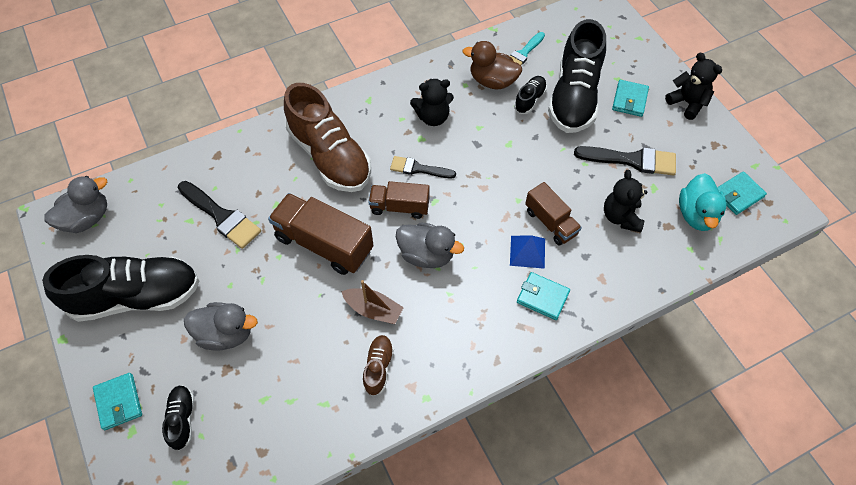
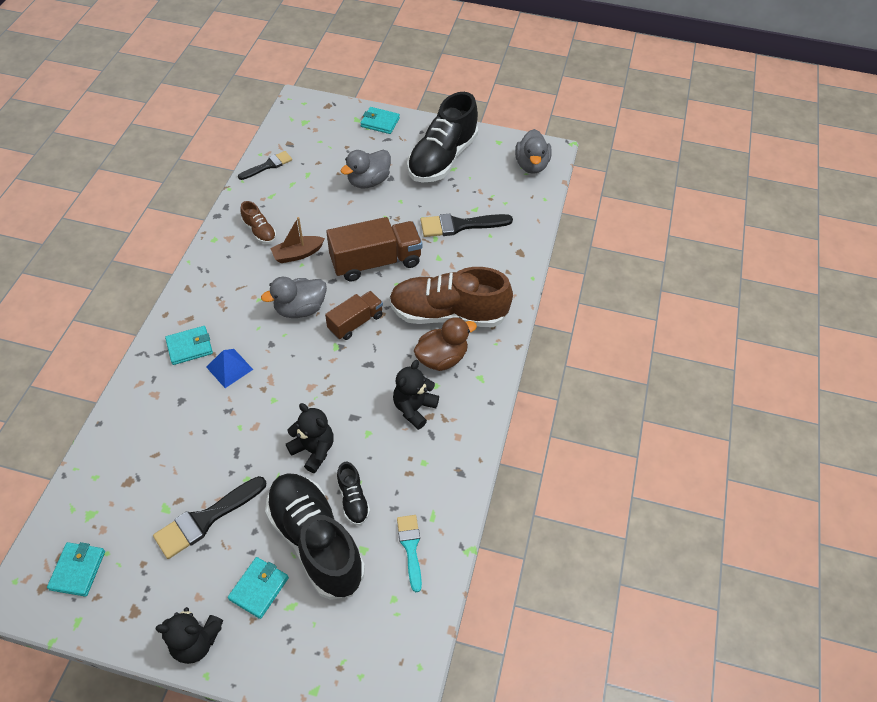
camera: 130 degrees right, 5 degrees down
(182, 419) = (338, 139): black shoe -> none
(418, 169) = (375, 359): black brush -> black brush (268, 165)
(492, 81) = (405, 488): brown duck -> brown duck (442, 358)
(550, 222) = (231, 403): brown truck -> none
(621, 217) = (176, 456): black teddy bear -> black teddy bear (313, 450)
(629, 100) = (259, 588): turquoise wallet -> turquoise wallet turned 60 degrees clockwise
(696, 215) = (108, 514): turquoise duck -> none

